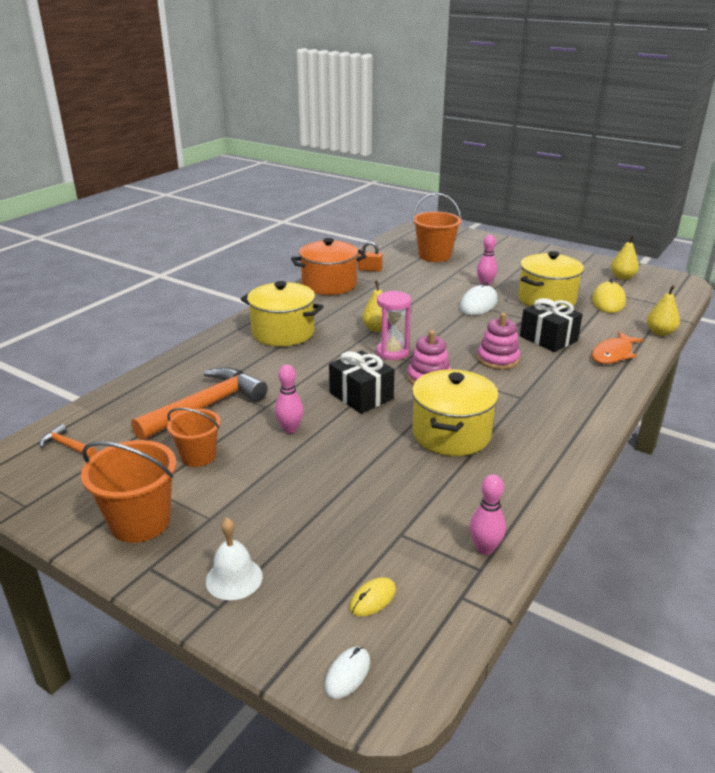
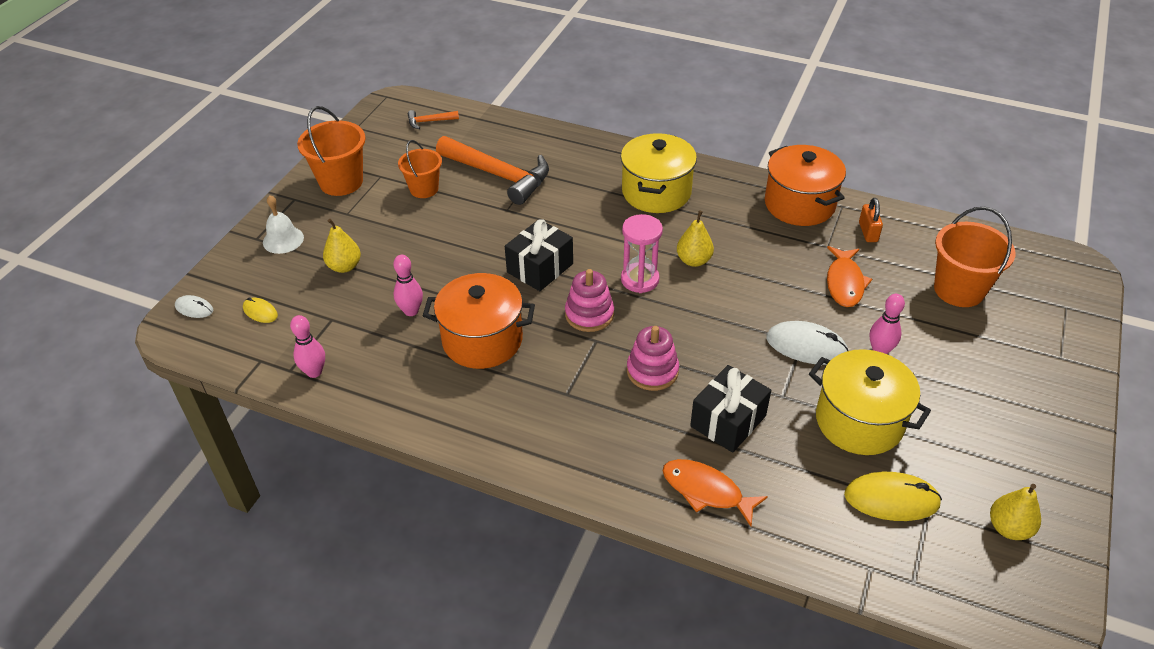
camera: 80 degrees right, 15 degrees up
(67, 445) = (429, 121): orange hammer -> orange hammer turned 120 degrees counterclockwise
(290, 429) = (472, 231): pink bowling pin -> pink bowling pin (411, 311)
(419, 284) = (844, 283): none -> orange fish
(451, 434) = (482, 340): yellow pot -> orange pot
(660, 332) = (800, 557): yellow pear -> yellow pear (344, 266)

